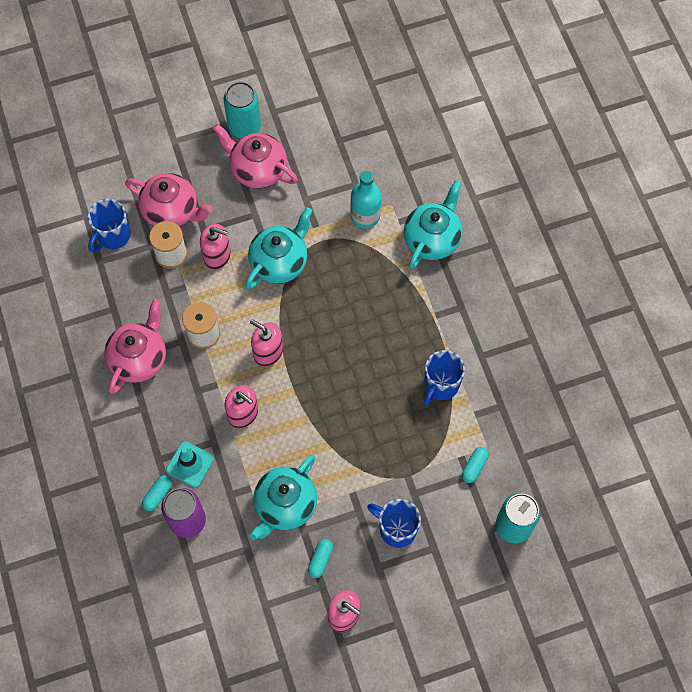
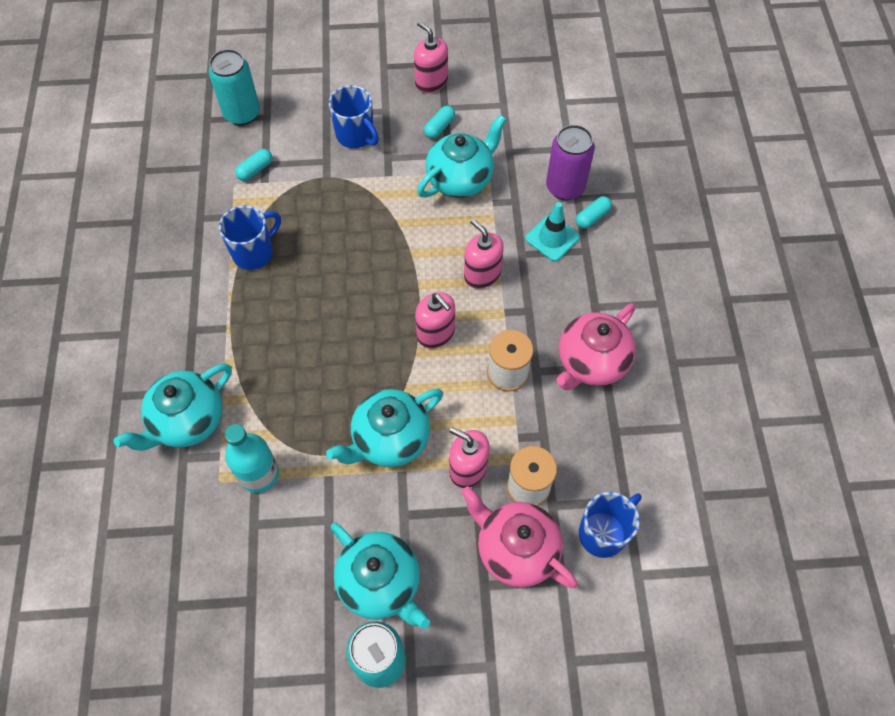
camera: 165 degrees left, 5 degrees down
(257, 169) = (381, 583): pink teapot -> turquoise teapot

